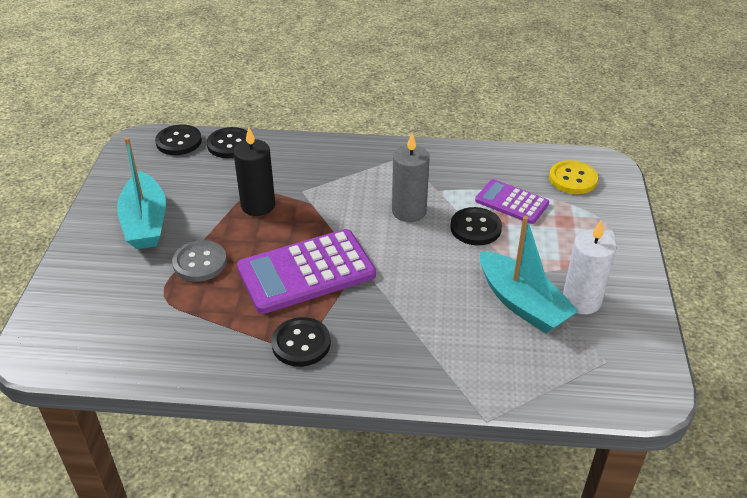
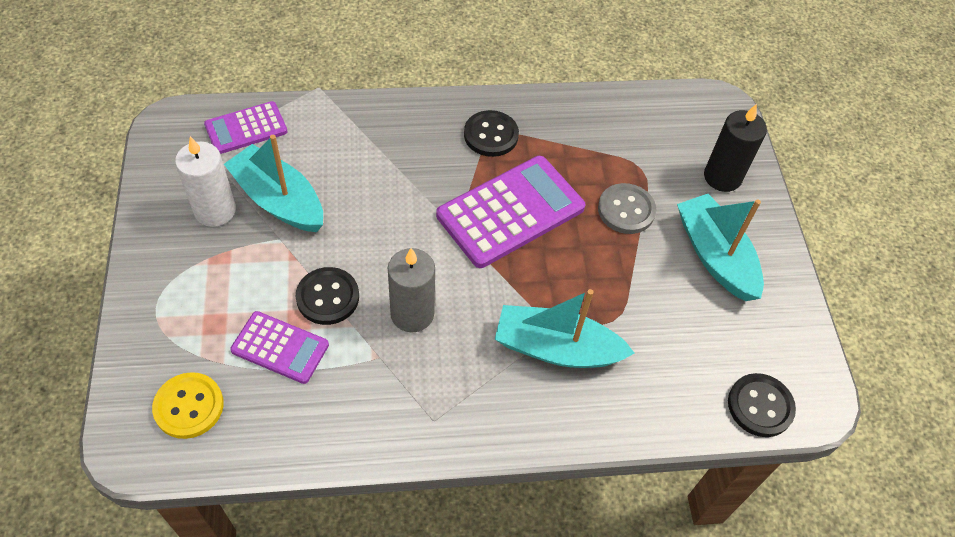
camera: 165 degrees right, 15 degrees up
(230, 144) = (687, 411): black button -> none
(258, 205) = (599, 299): black candle -> black candle (722, 177)
(305, 182) = (556, 348): none -> turquoise boat
(565, 378) = (246, 128): none -> purple calculator

